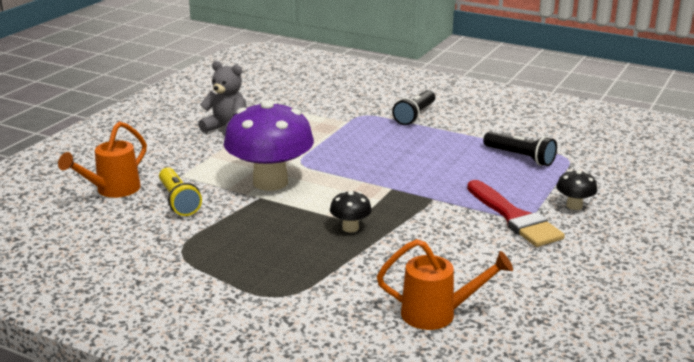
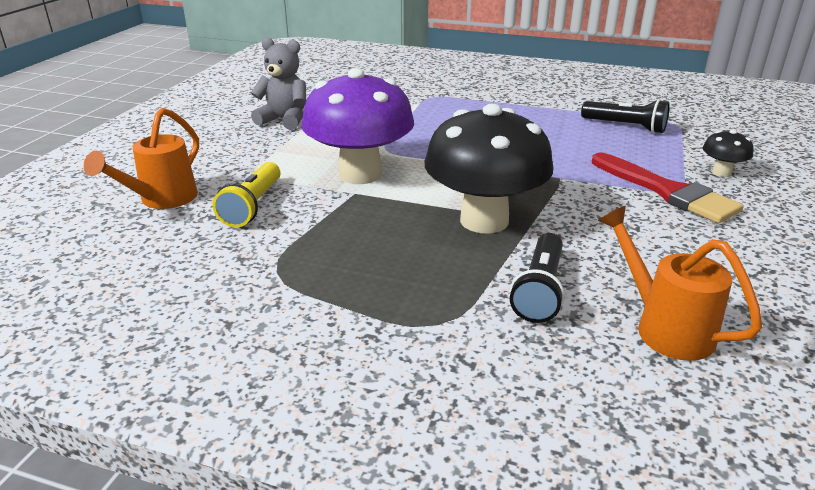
camera: 10 degrees left, 5 degrees up
(178, 201) = (253, 206): yellow flashlight -> yellow flashlight turned 45 degrees clockwise
(350, 228) = (484, 220): black mushroom -> black mushroom, size x2.32
(415, 115) = (487, 94): black flashlight -> black flashlight (540, 290)
(438, 314) = (663, 327): orange watering can -> orange watering can turned 120 degrees counterclockwise

